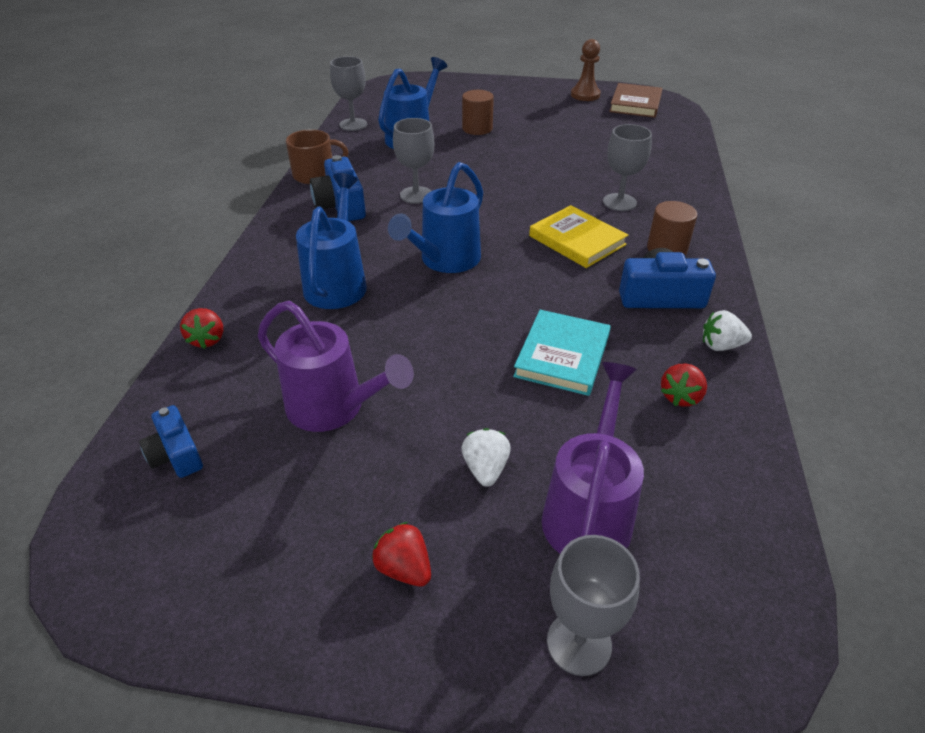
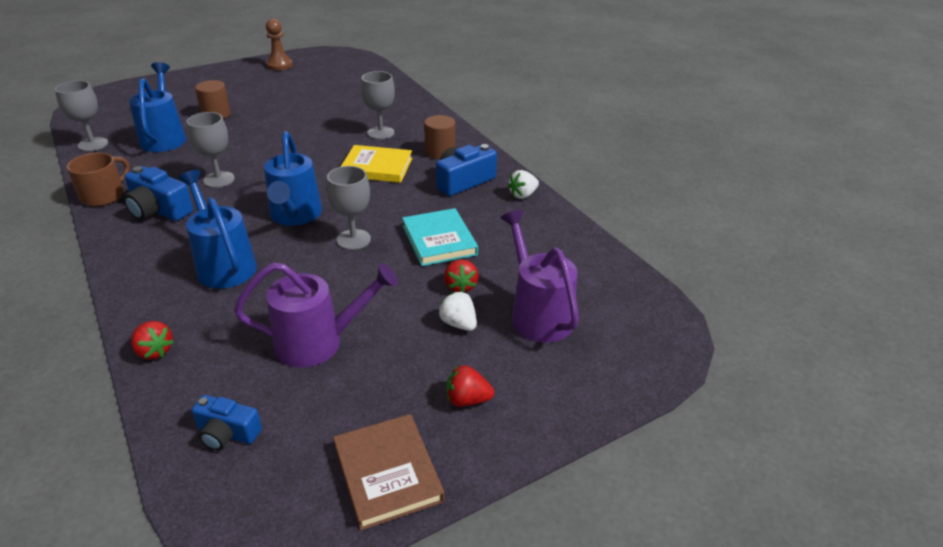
camera: 40 degrees left, 5 degrees down
(579, 643) = (594, 376): grey goblet -> grey goblet (353, 239)
(635, 104) = (325, 62): brown book -> brown book (387, 473)
(680, 396) = (527, 232): red strawberry -> red strawberry (460, 286)

